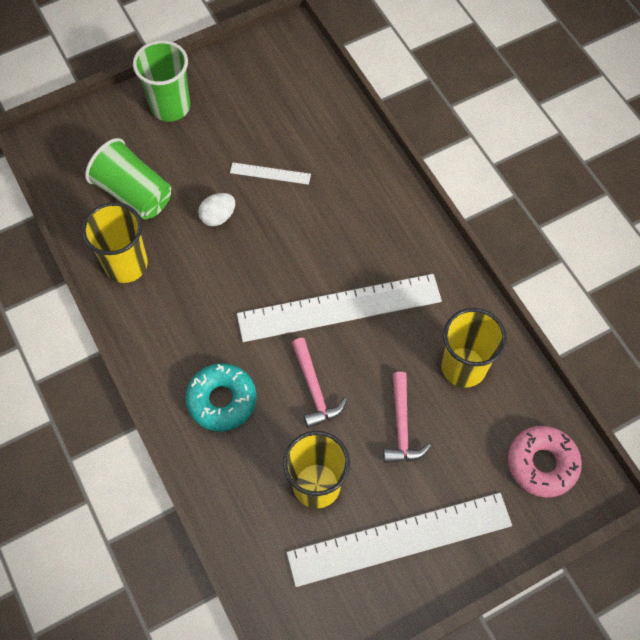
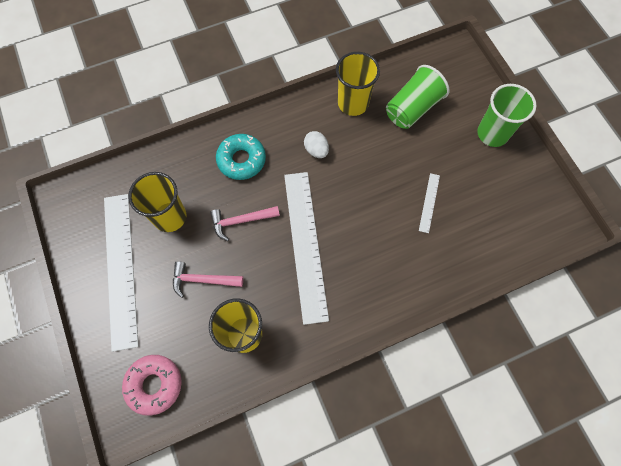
camera: 95 degrees right, 5 degrees up
(218, 216) = (390, 163): white egg -> white egg (316, 150)

